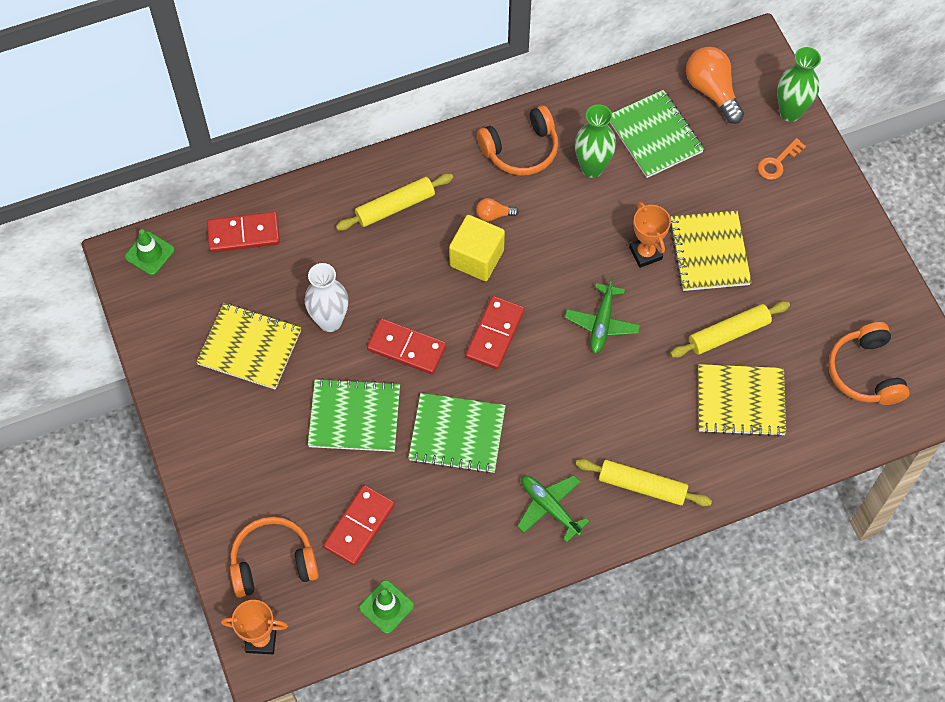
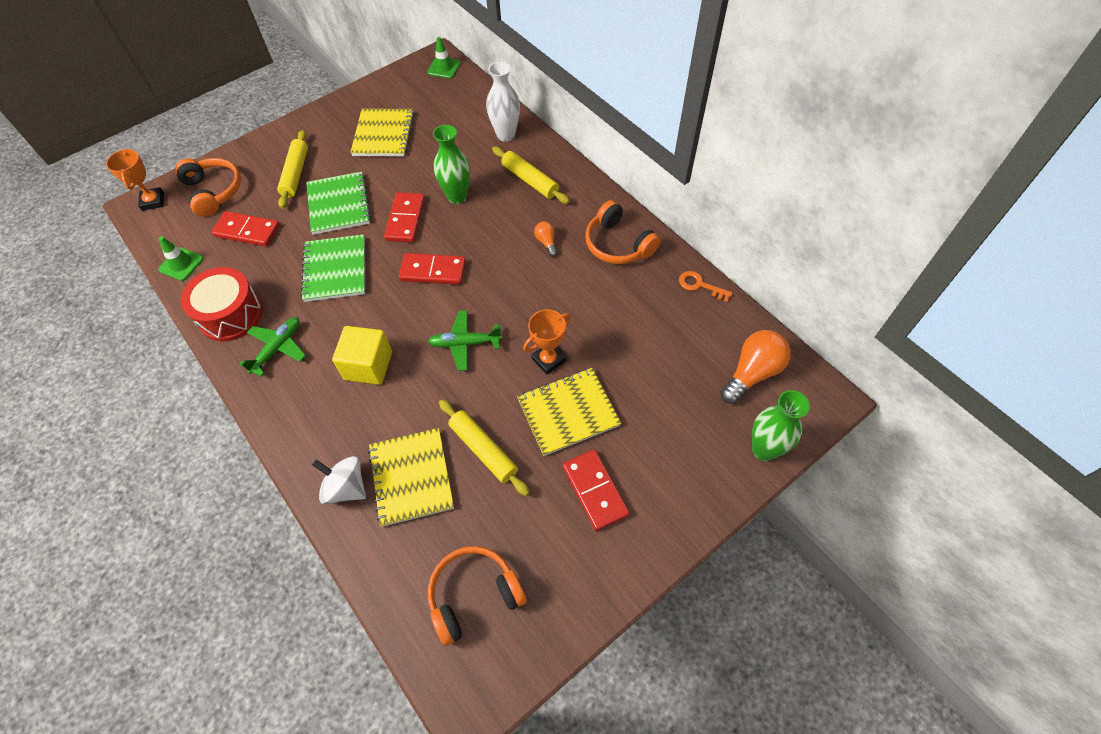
camera: 75 degrees right, 5 degrees down
(243, 234) = (475, 107): red domino -> red domino (594, 491)
(330, 321) = (417, 170): white vase -> white vase (506, 135)
(476, 258) = (501, 241): yellow cube -> yellow cube (368, 365)
(485, 554) = (231, 314): none -> red drum
(592, 168) = (622, 298): green vase -> green vase (457, 197)
(642, 486) = (307, 413): yellow rolling pin -> yellow rolling pin (295, 174)
(655, 135) = (678, 337): green notebook -> none
(736, 461) = (346, 488): none -> white spinning top
(777, 163) = (696, 451): orange key -> orange key (700, 285)

